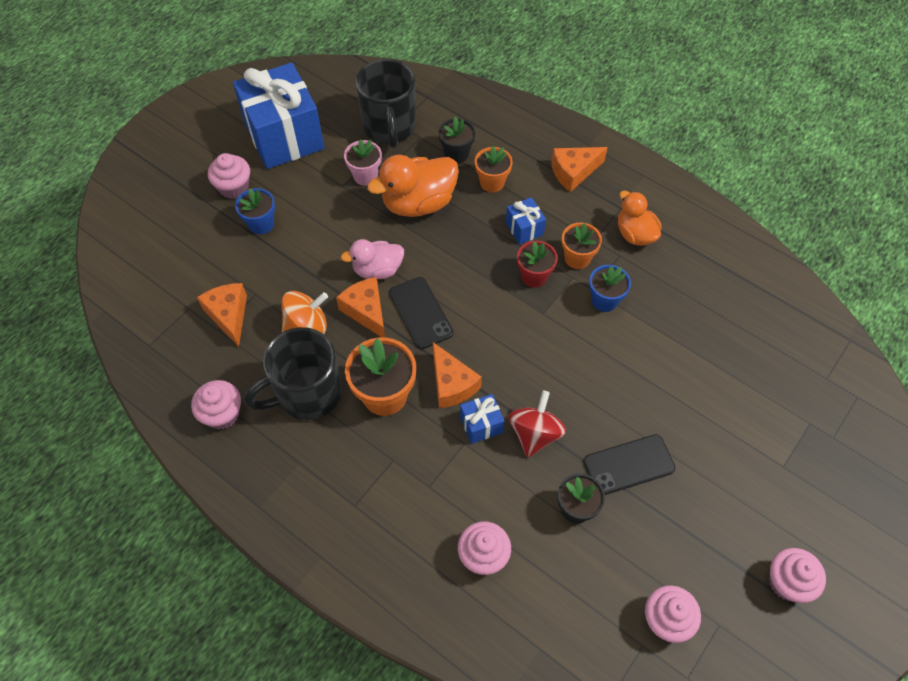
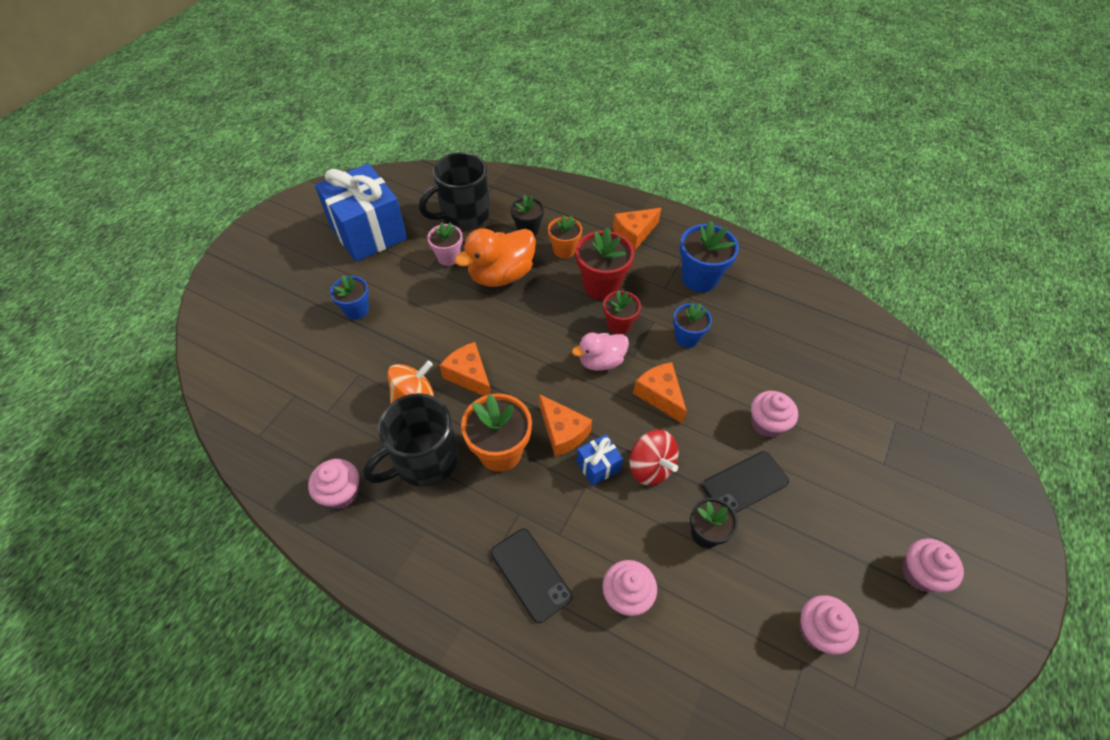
camera: 10 degrees left, 5 degrees down
(229, 315) = (336, 397): orange cheese -> orange cheese (660, 395)
(234, 187) = (326, 281): pink cupcake -> pink cupcake (767, 423)
(377, 270) = (473, 337): pink duck -> pink duck (601, 361)
(389, 127) = (463, 215): black mug -> black mug turned 75 degrees clockwise
(420, 313) = (521, 370): black phone -> black phone (530, 574)
(524, 228) = (601, 285): blue gift -> red flower pot
(534, 434) = (650, 467): red spinning top -> red spinning top turned 135 degrees clockwise
(577, 258) = (654, 305): orange flower pot -> none
(635, 234) = (699, 278): orange duck -> blue flower pot

